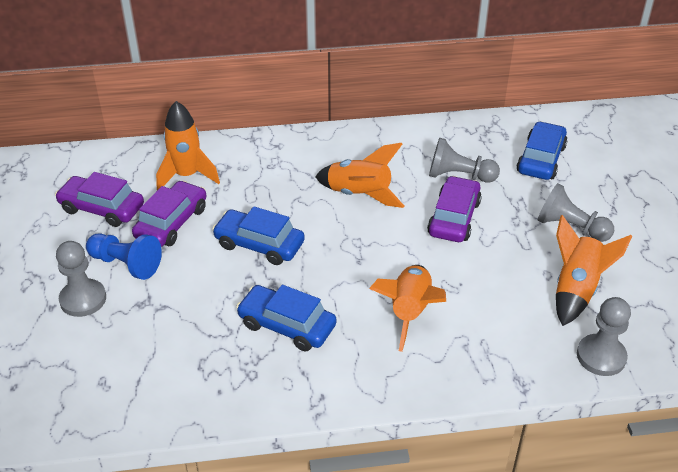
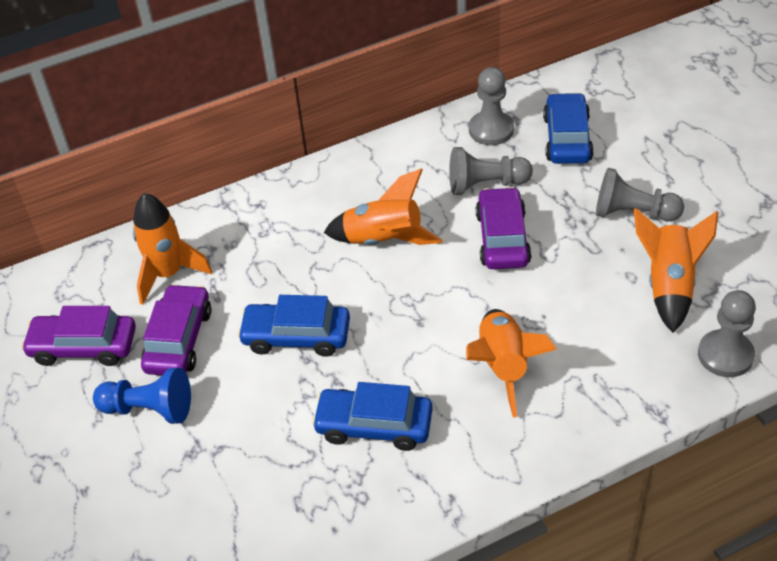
camera: 15 degrees left, 5 degrees up
(83, 299) = (118, 469): grey pawn -> grey pawn (491, 130)

